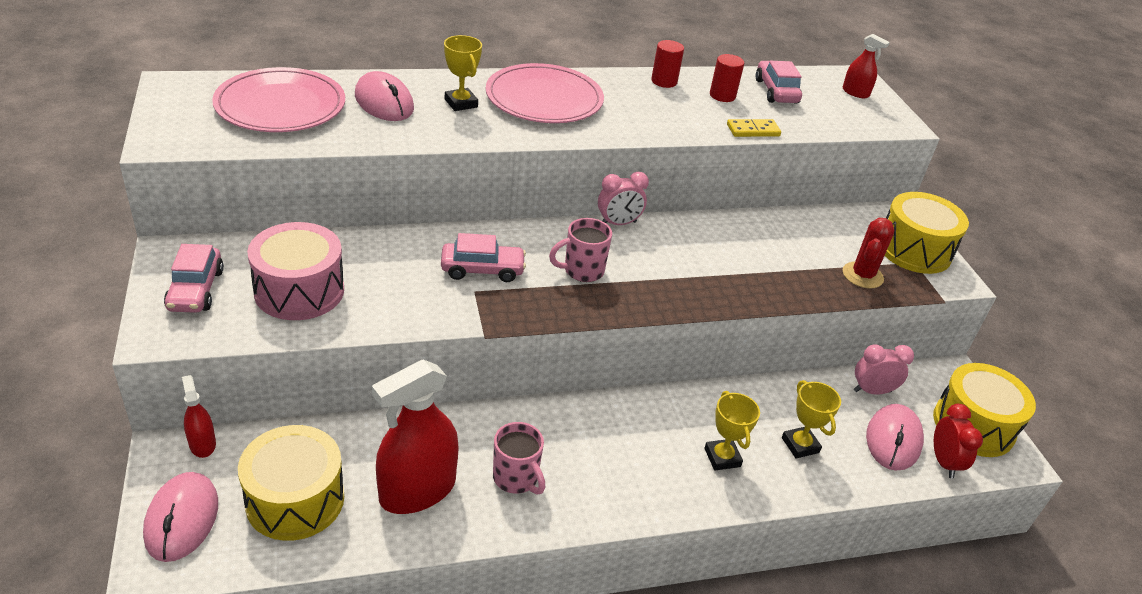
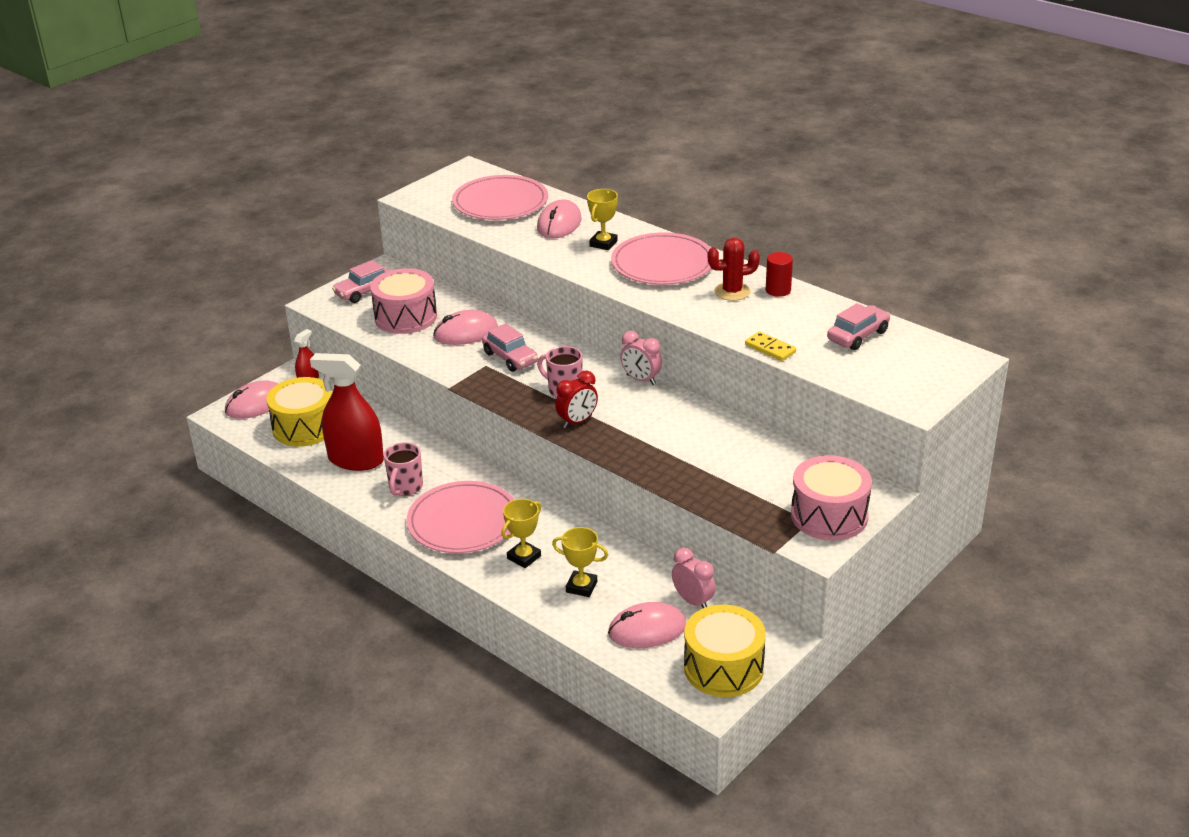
camera: 60 degrees right, 5 degrees down
(394, 270) = (465, 333): none -> pink mouse
(622, 467) = (463, 521): none -> pink plate
(722, 96) = (802, 318): red cylinder -> none
(800, 445) = (581, 587): yellow trophy -> yellow trophy turned 75 degrees clockwise
(855, 93) = (932, 368): red spray bottle -> none
(862, 275) = (746, 502): red cactus -> red cactus (732, 292)
(914, 250) = (829, 515): yellow drum -> pink drum
(944, 462) = (655, 663): red clock -> red clock (577, 422)

